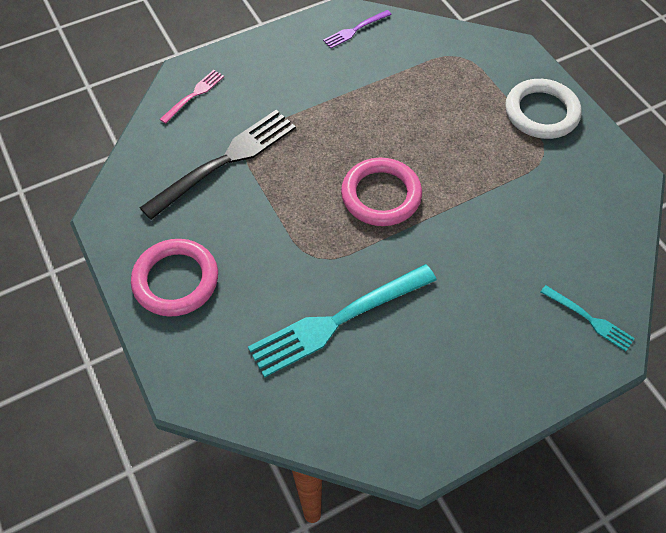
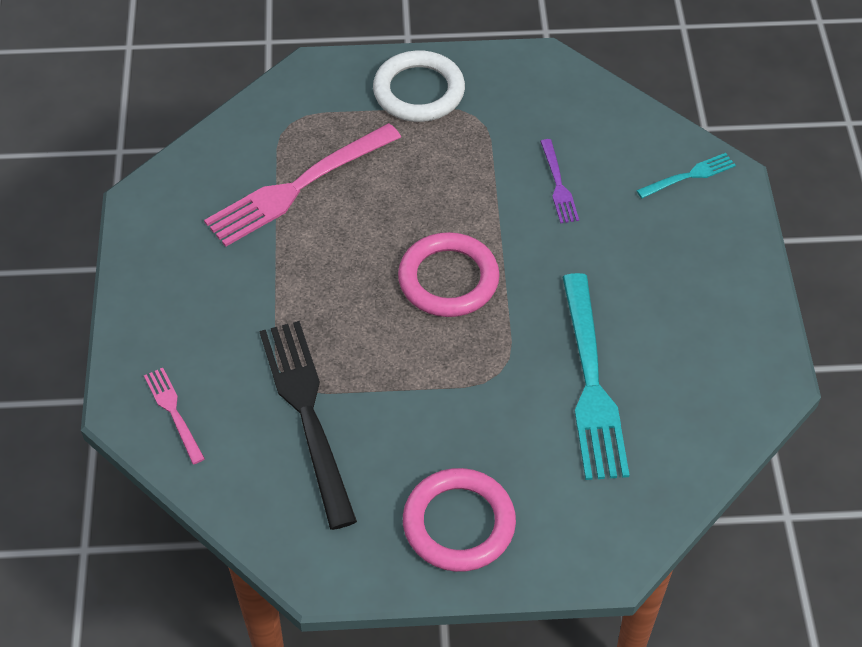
camera: 65 degrees left, 5 degrees down
(355, 30) = (178, 202): purple fork -> purple fork (558, 185)
(407, 82) = (297, 187): none -> pink fork

